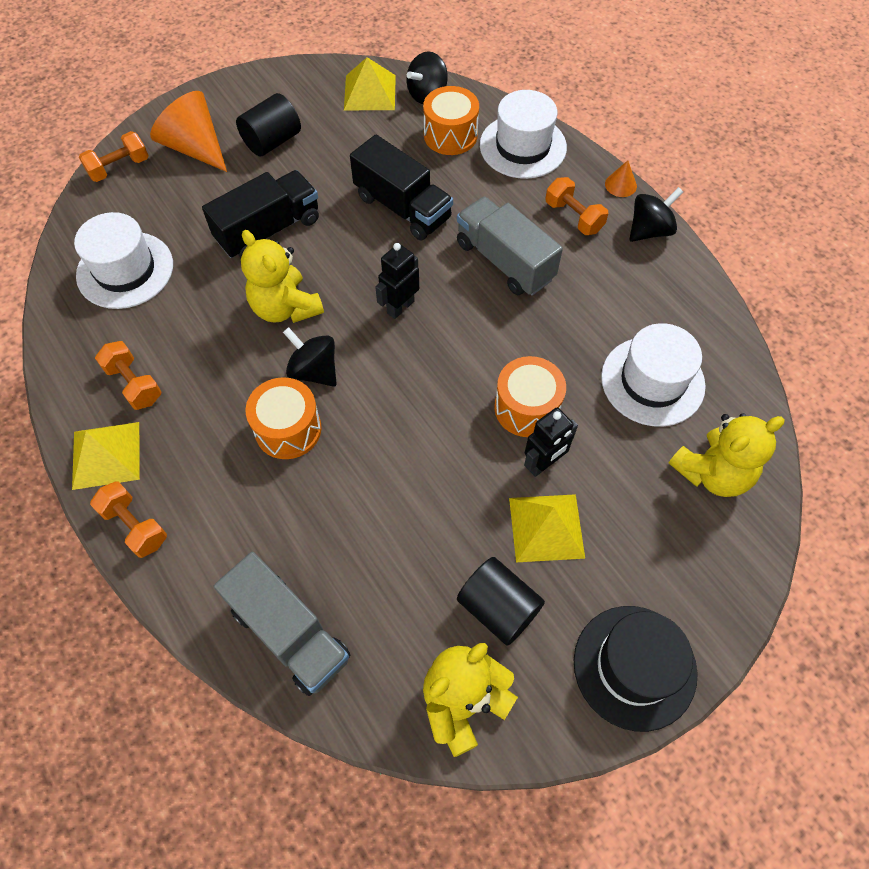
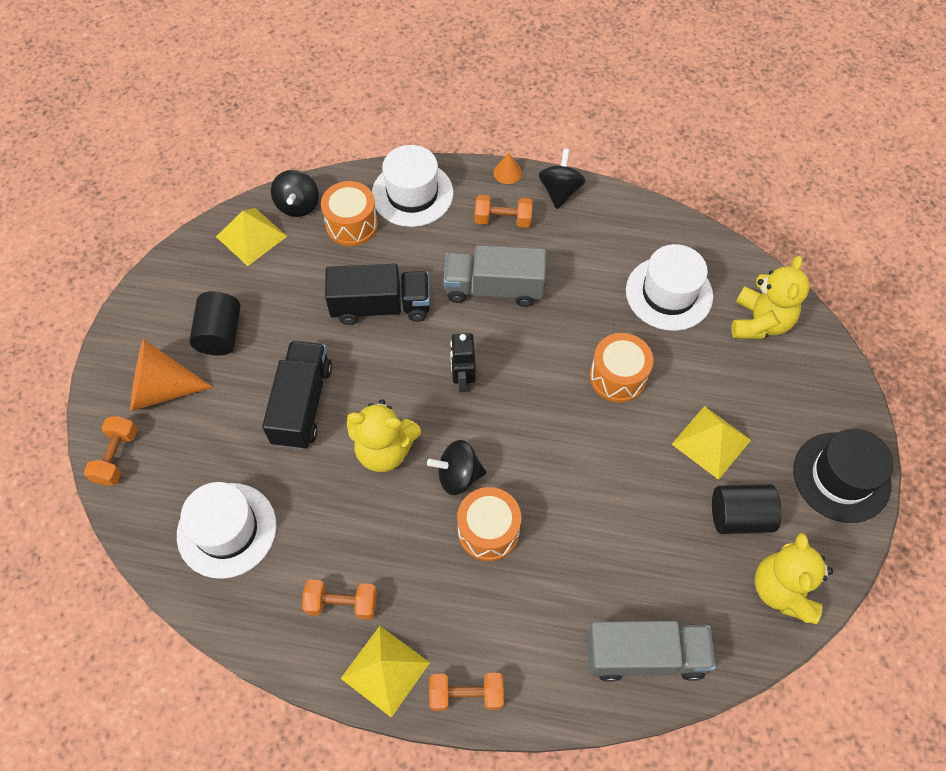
camera: 45 degrees left, 0 degrees up
(543, 464) = (666, 404): black robot -> none

